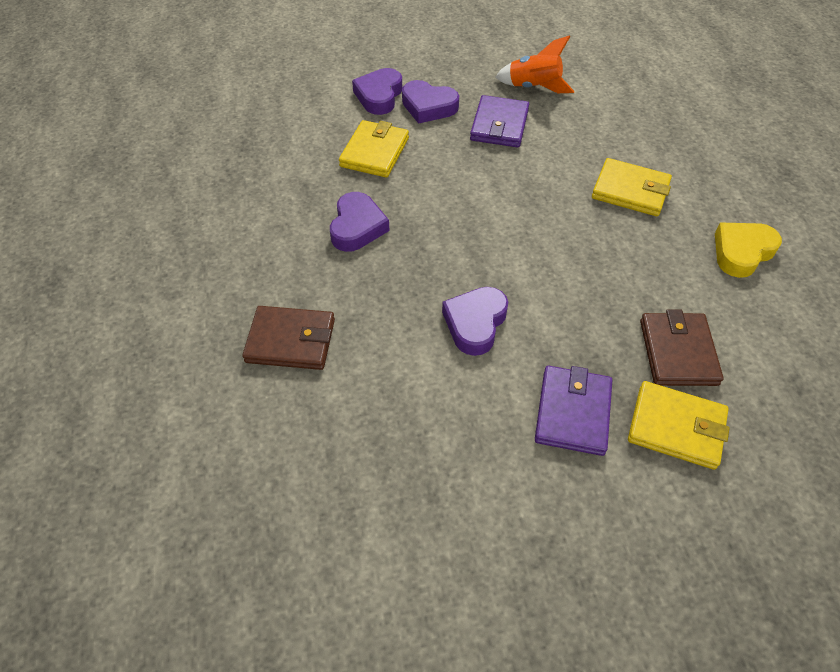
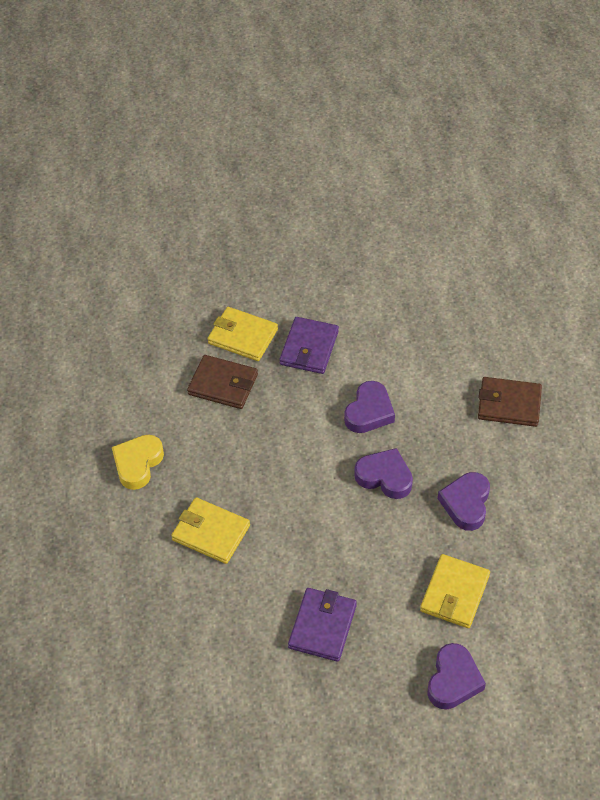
camera: 175 degrees left, 0 degrees up
(428, 107) = (397, 659): purple heart -> purple heart (384, 477)
(534, 87) = (274, 686): orange rocket -> none
(678, 352) = (223, 384): brown wallet -> brown wallet turned 75 degrees counterclockwise
(742, 252) = (137, 464): yellow heart -> yellow heart turned 150 degrees clockwise

